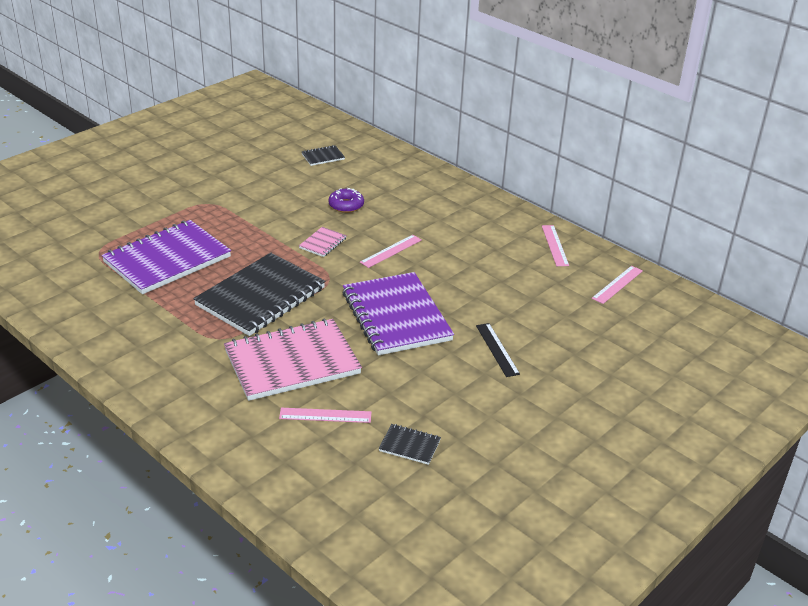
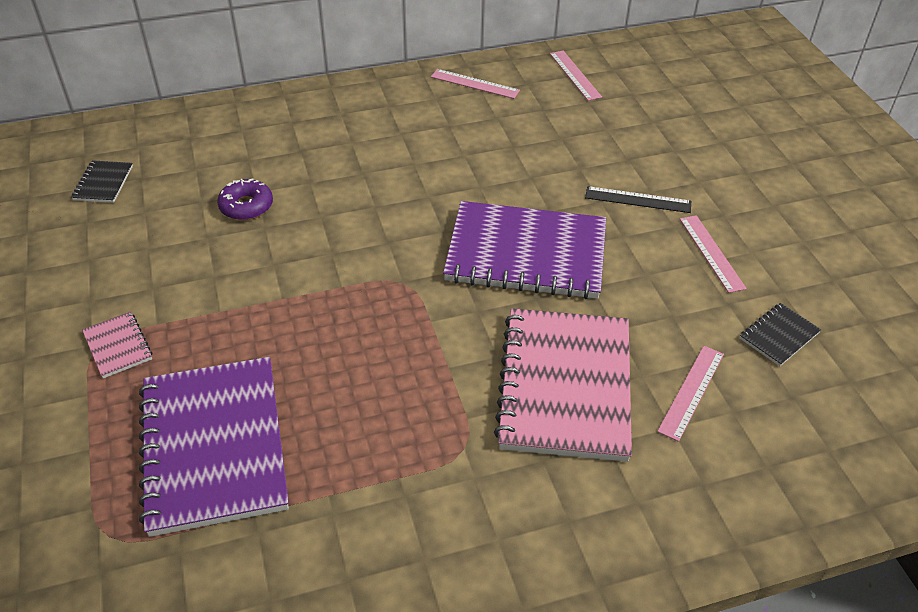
camera: 60 degrees left, 10 degrees up
(261, 297) = (395, 367): black notebook -> none
(323, 243) = (316, 260): pink notebook -> pink notebook (118, 346)
(391, 251) = (385, 206): pink ruler -> pink ruler (711, 253)

